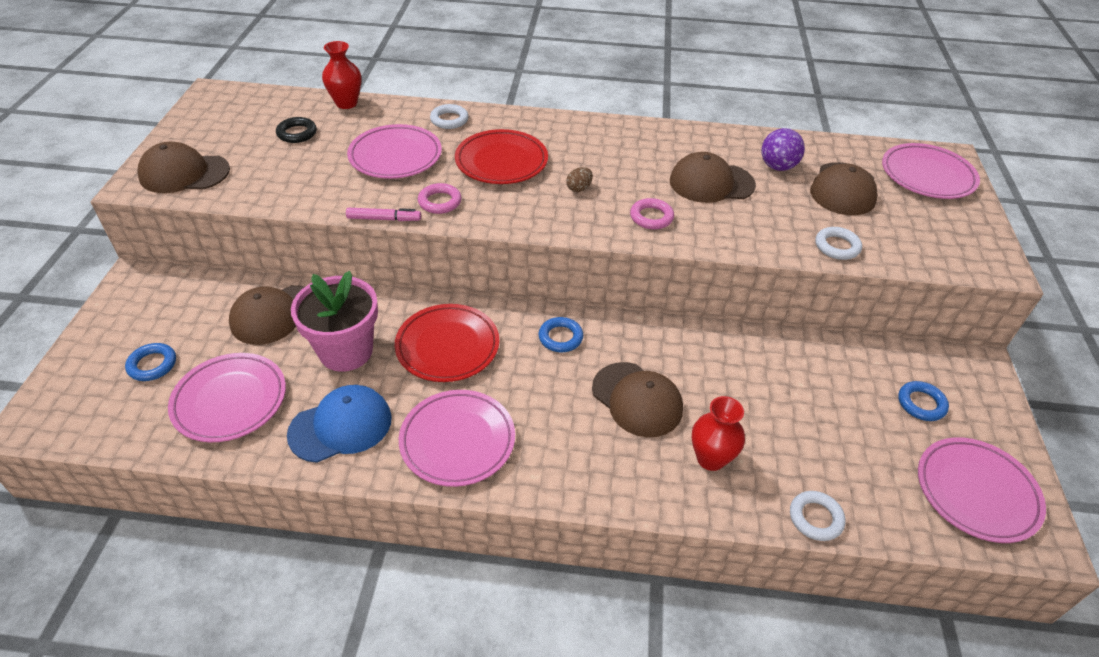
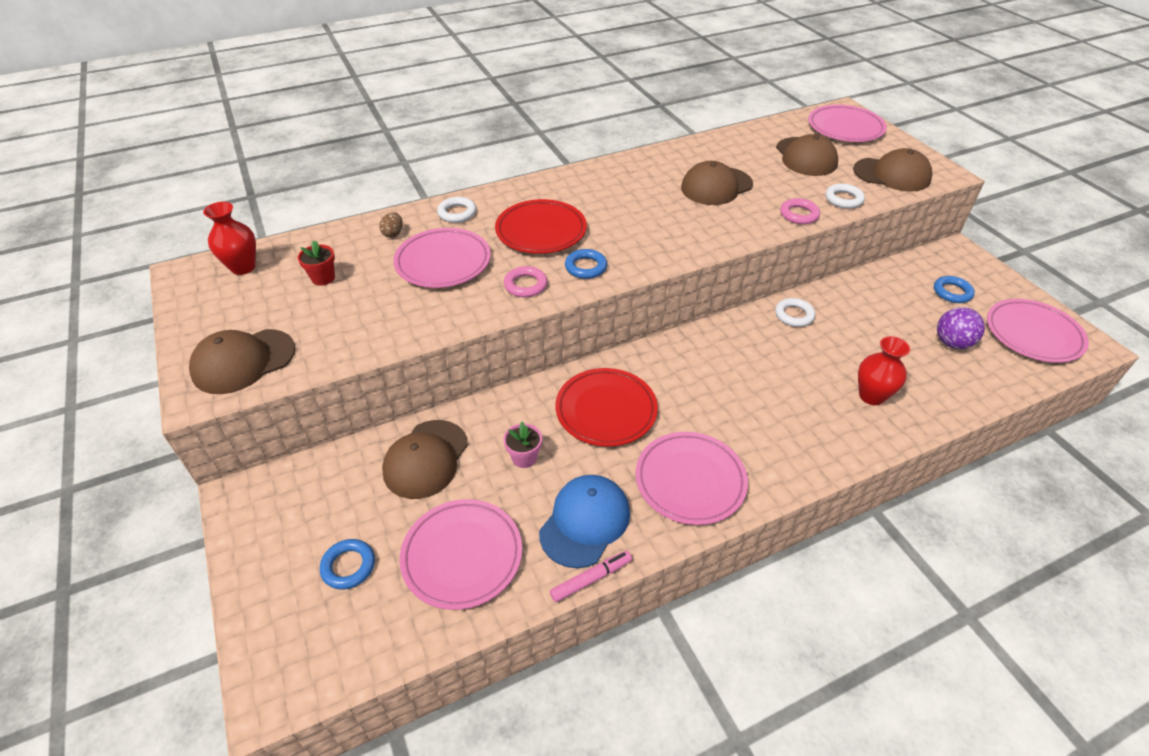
camera: 30 degrees left, 0 degrees up
(297, 133) = (323, 278): black ring -> red flower pot
(346, 103) = (343, 233): red vase -> red vase (243, 267)
(346, 351) = (524, 458): pink flower pot -> pink flower pot, size x0.46
(384, 219) = (493, 320): pink marker -> pink marker (591, 579)
(560, 337) = (685, 360): blue ring -> blue ring (586, 267)
(579, 188) = (626, 228): brown egg -> brown egg (393, 233)
(637, 399) = (784, 379): brown cap -> brown cap (892, 175)
(651, 217) = (702, 229): pink ring -> pink ring (799, 214)
(777, 167) = (747, 157): purple ball -> purple ball (952, 343)
(815, 518) = (969, 401): white ring -> white ring (794, 315)

